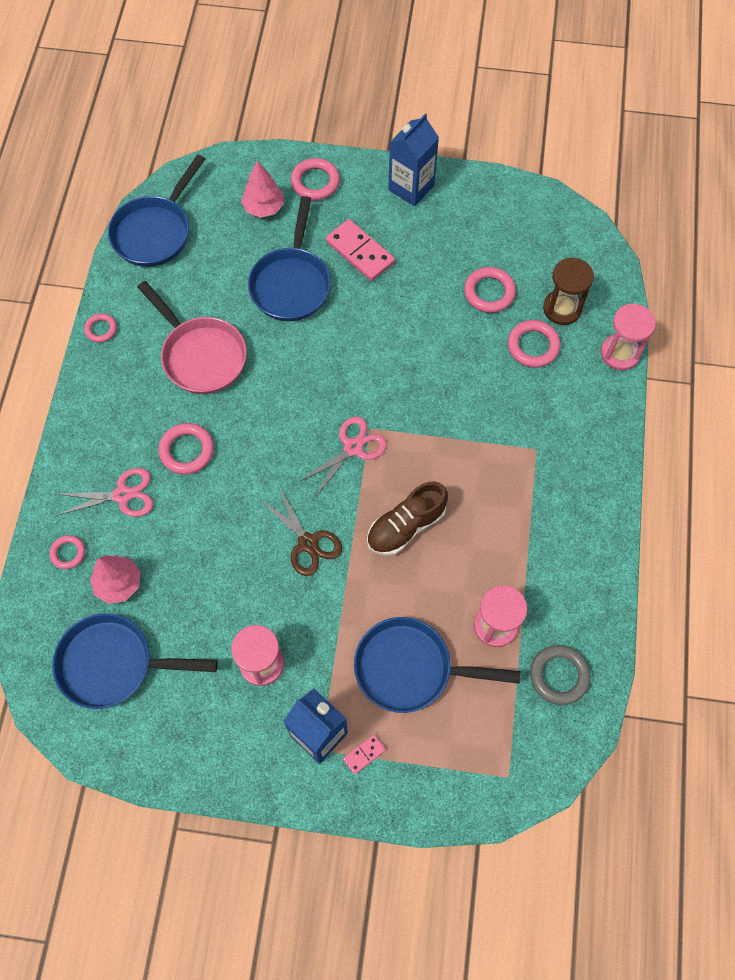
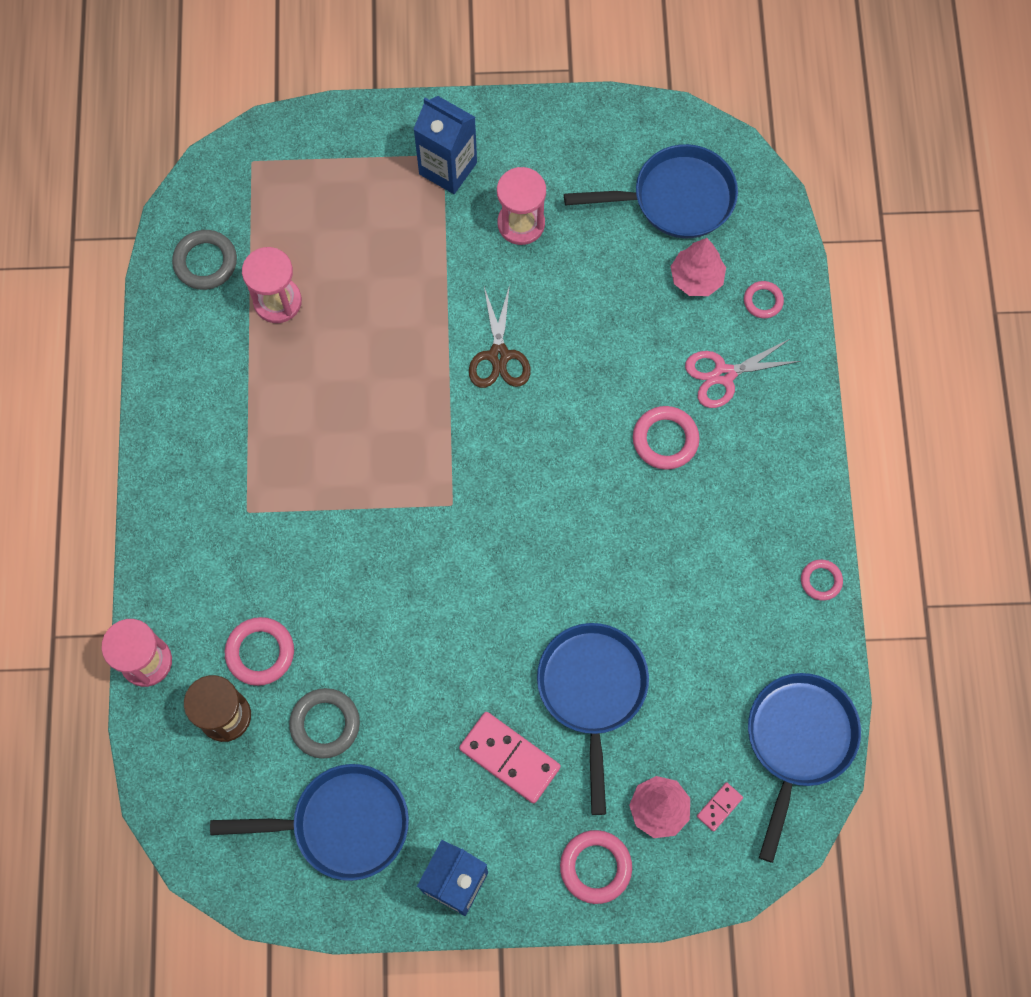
camera: 170 degrees right, 5 degrees up
(201, 356) = (683, 565): pink pan -> none
(308, 543) = (499, 356): brown scissors -> brown scissors turned 135 degrees counterclockwise
(353, 448) = (468, 476): pink scissors -> none
(364, 754) = (398, 158): pink domino -> pink domino (719, 807)
(406, 526) = (390, 392): brown shoe -> none
(410, 668) = (364, 244): blue pan -> blue pan (342, 824)
(489, 292) = (325, 724): pink ring -> grey ring

